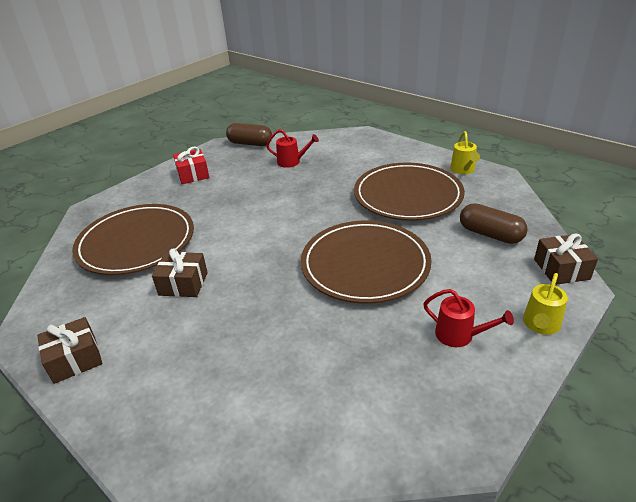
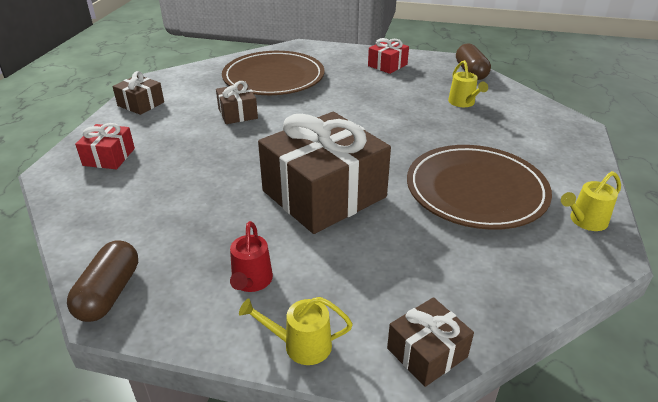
camera: 60 degrees right, 0 degrees up
(177, 409) = (109, 157): none -> red gift
(292, 162) = (463, 103): red watering can -> yellow watering can
(365, 265) = (324, 194): brown plate -> brown gift
(490, 234) = (452, 273): brown capsule -> brown capsule (109, 293)

